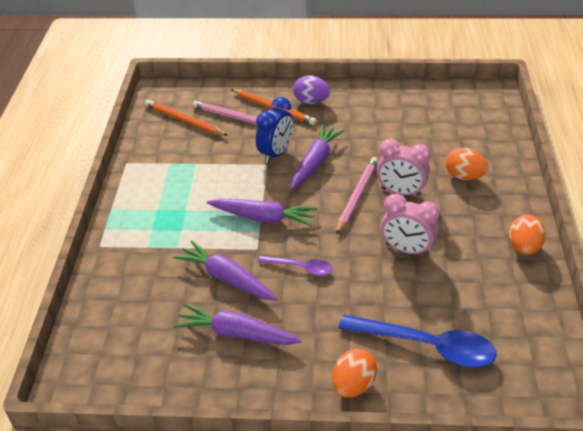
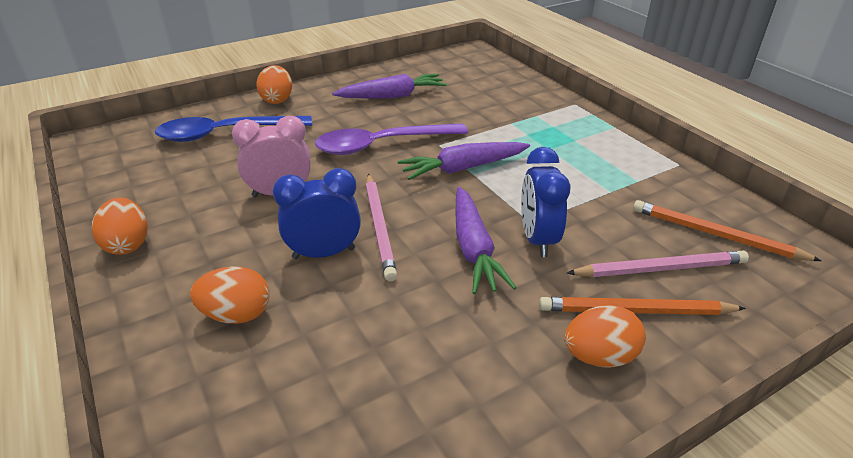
camera: 145 degrees right, 5 degrees down
(184, 120) = (715, 235): orange pencil -> orange pencil turned 150 degrees counterclockwise
(227, 278) = (439, 119): purple carrot -> none
(301, 268) = (381, 145): purple spoon -> purple spoon, size x1.88
(311, 101) = (599, 356): purple egg -> orange egg
(401, 192) = (324, 253): pink clock -> blue clock

